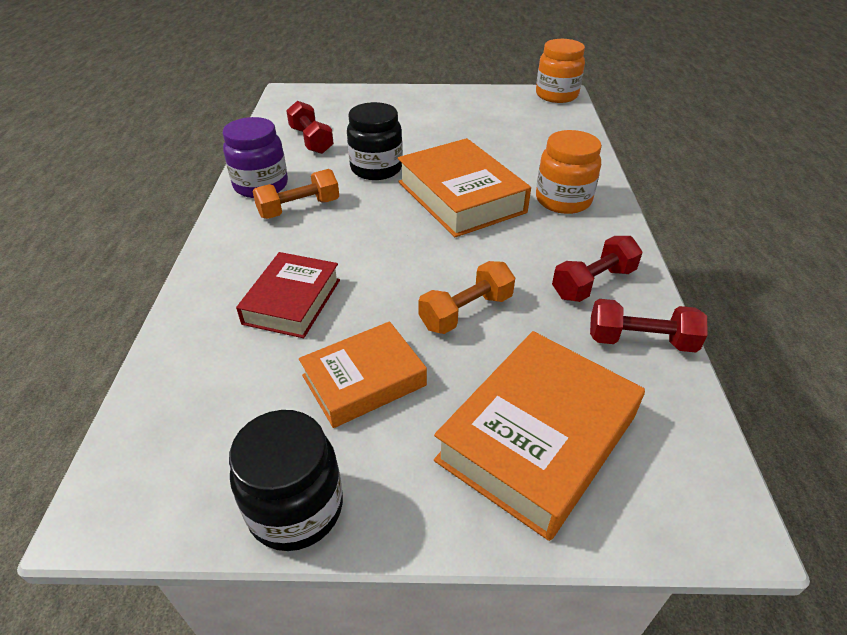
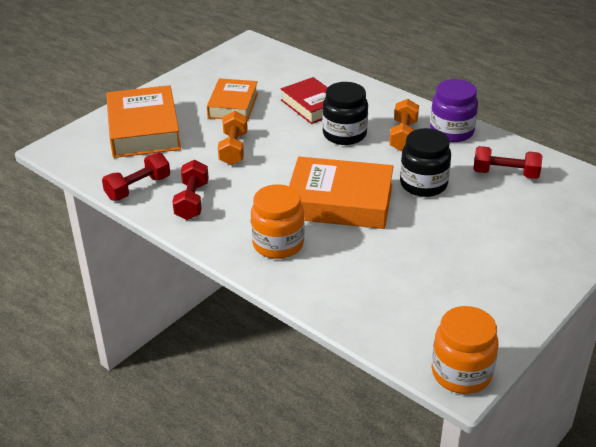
camera: 130 degrees right, 5 degrees down
(296, 508) = (198, 73): black jar -> black jar (344, 134)

